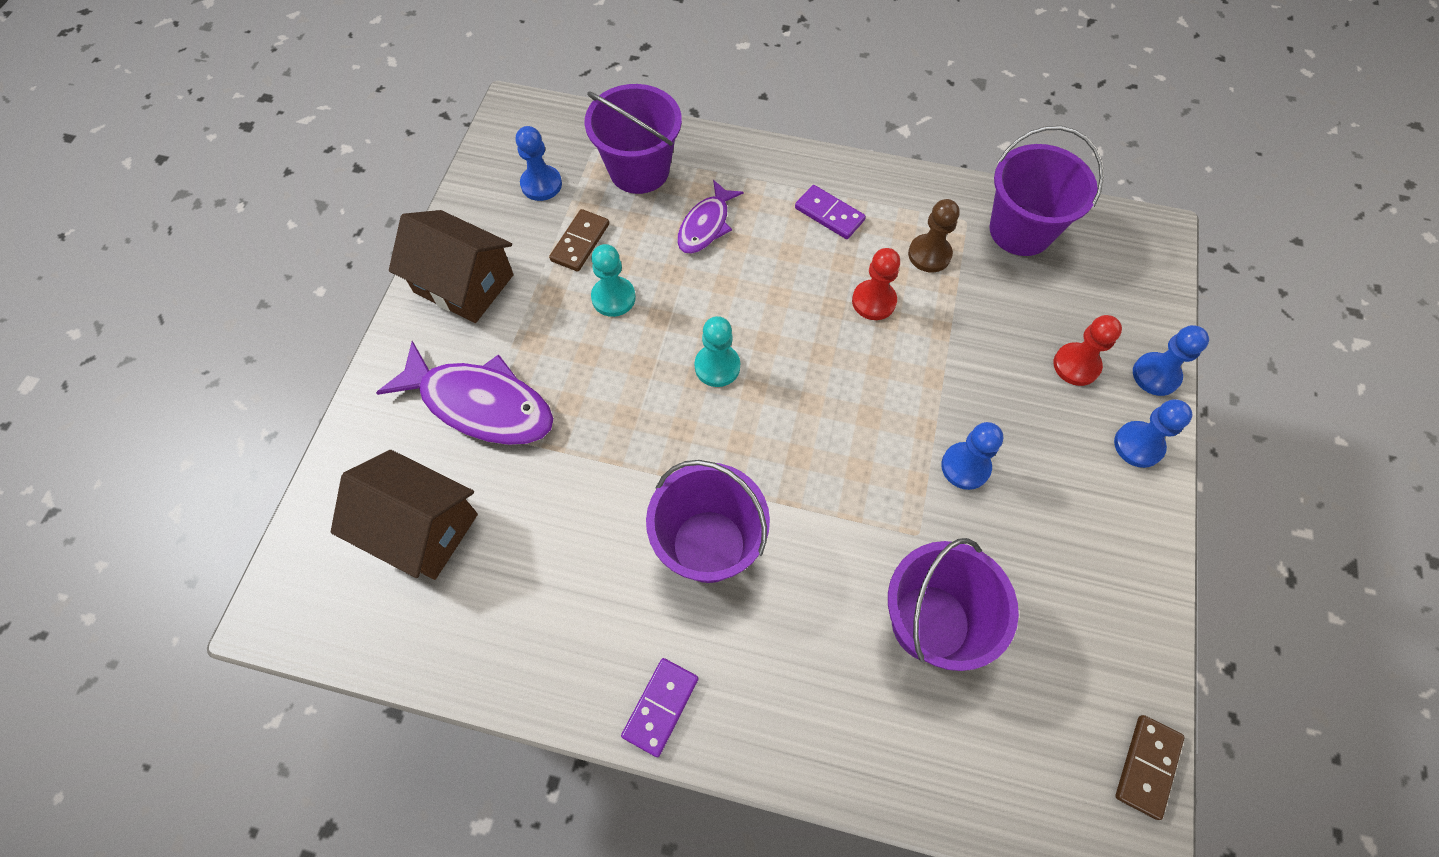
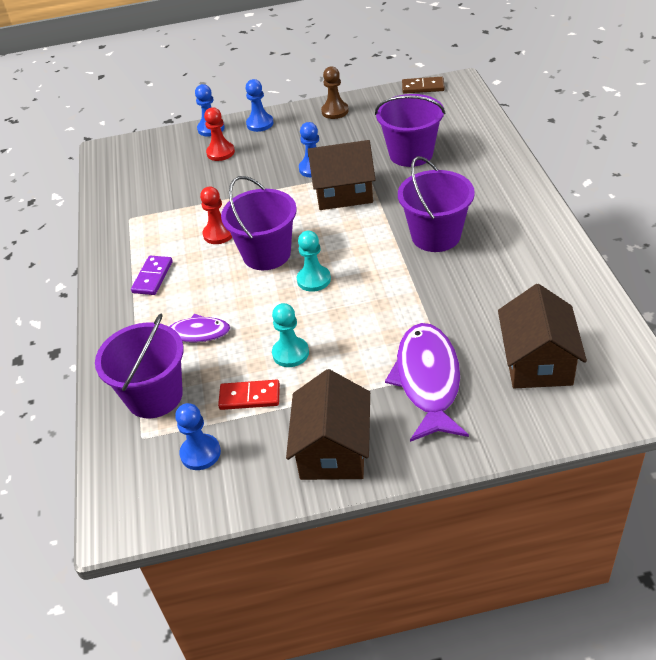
camera: 110 degrees left, 20 degrees down
(580, 242) = (249, 397): brown domino -> red domino
(660, 707) = (536, 217): purple domino -> none
(880, 478) = (343, 193): none -> brown house
(929, 254) = (166, 224): brown pawn -> brown pawn (335, 111)
(1020, 230) = (127, 196): purple bucket -> purple bucket (266, 254)

